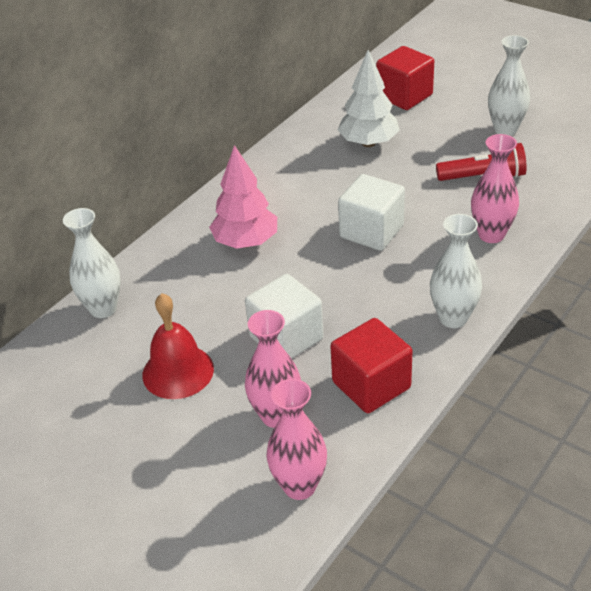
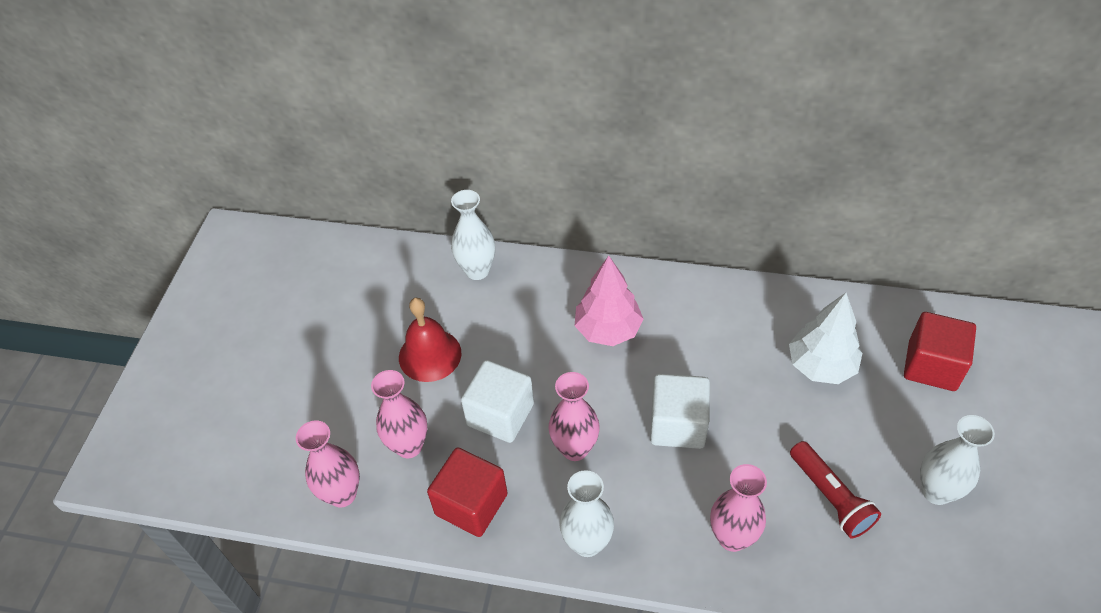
camera: 65 degrees right, 10 degrees up
(355, 299) = (575, 449): none -> pink vase

